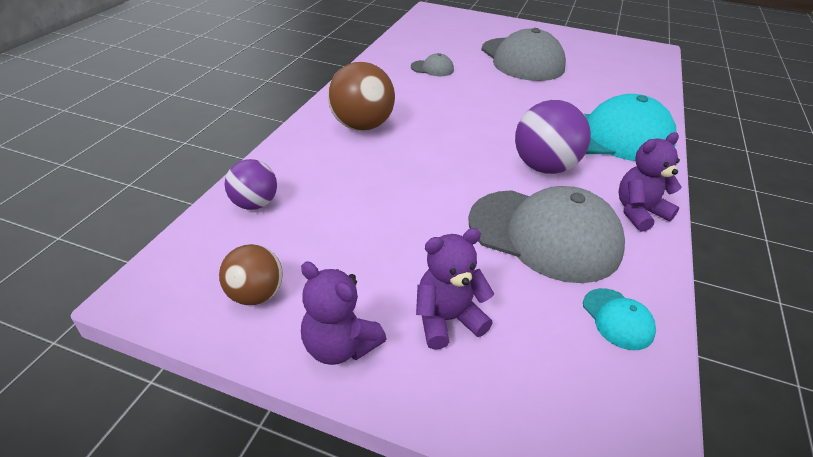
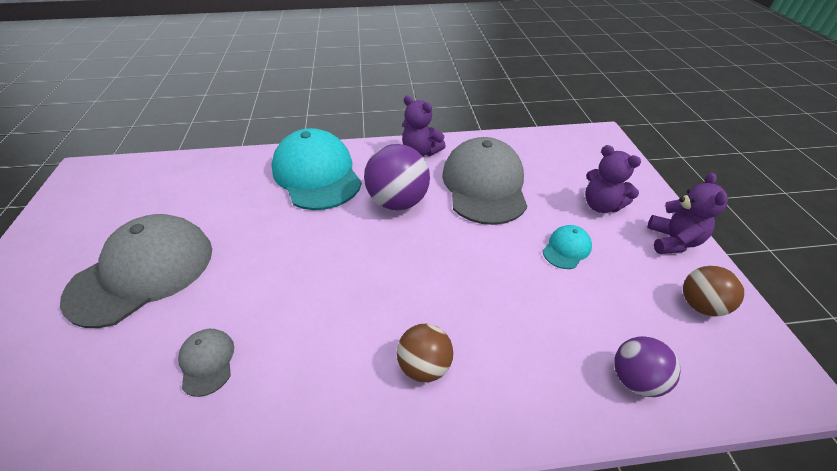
camera: 115 degrees left, 5 degrees up
(361, 126) = (424, 365): brown ball -> brown ball, size x0.62
(617, 319) = (527, 149): turquoise cap -> turquoise cap (566, 248)

